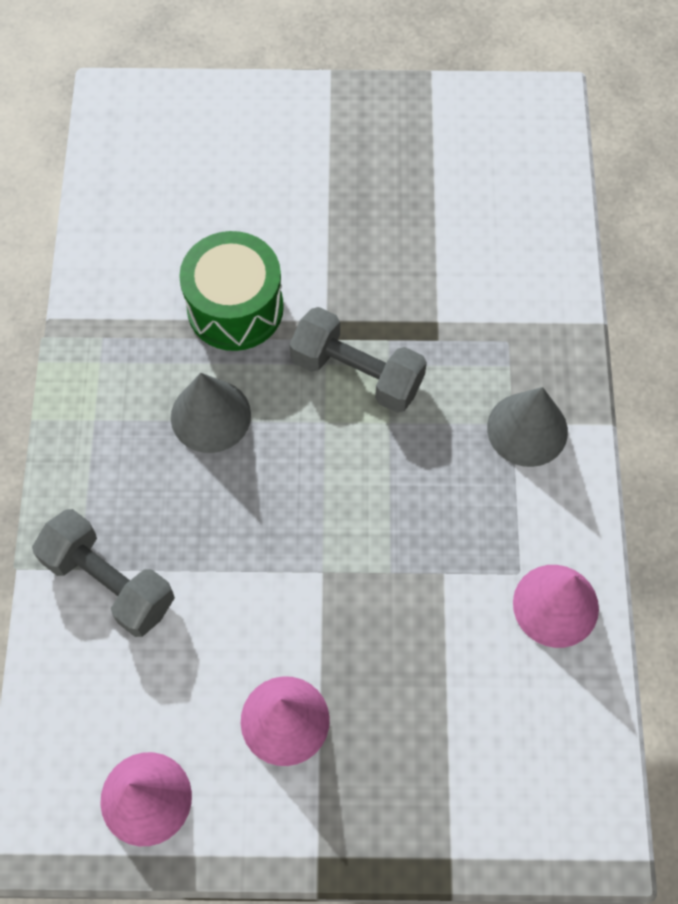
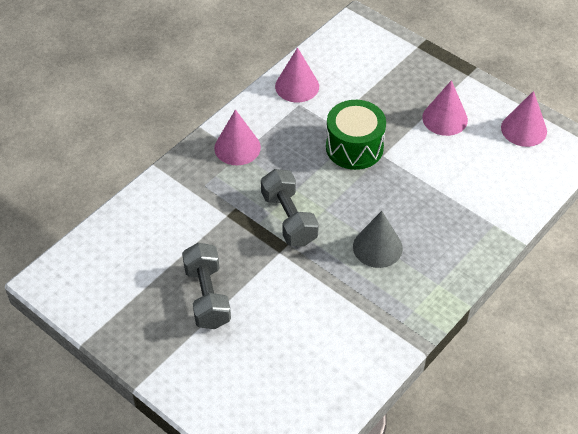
camera: 140 degrees left, 15 degrees down
(109, 582) = (483, 210): grey dumbbell -> grey dumbbell (207, 296)
(235, 308) = (319, 289): green drum -> green drum (354, 147)
(527, 429) = (237, 147): grey cone -> pink cone

